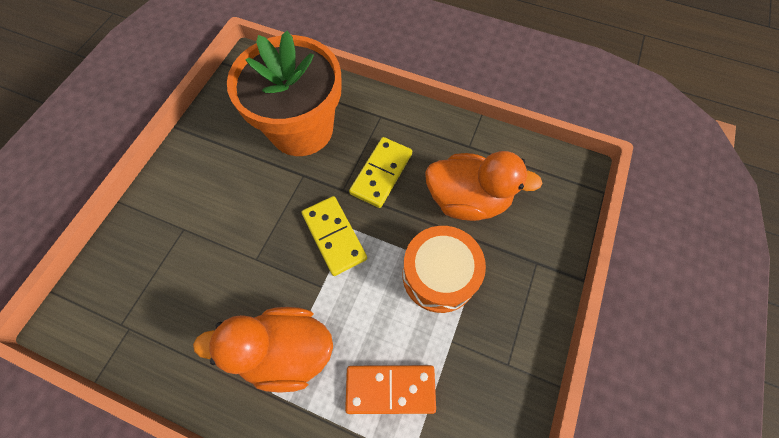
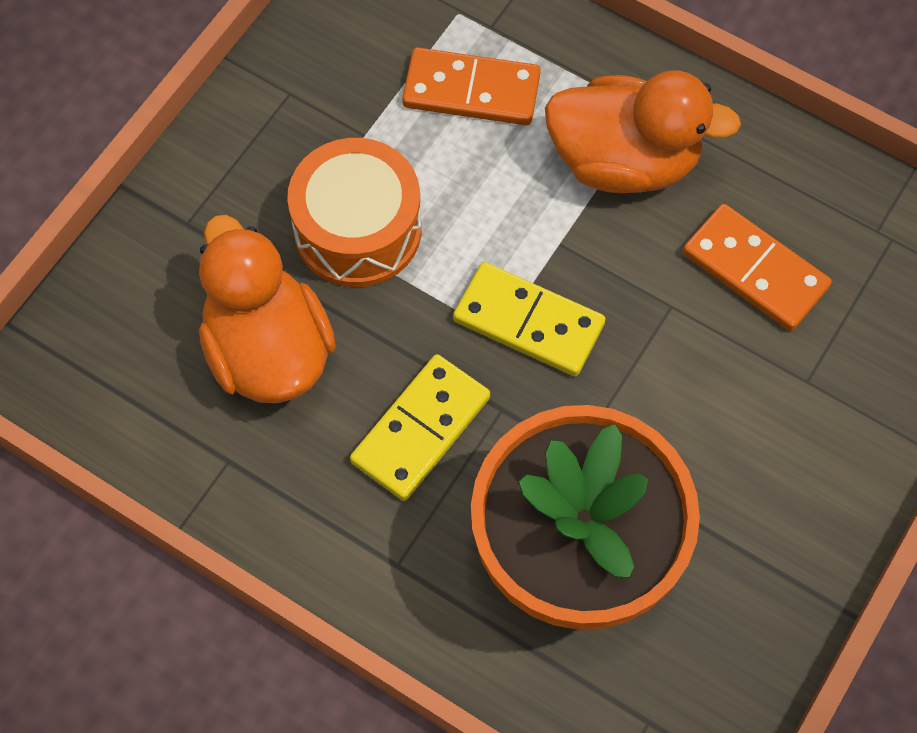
camera: 170 degrees left, 0 degrees up
(206, 289) = (755, 270): none -> orange domino
(334, 236) = (528, 322): yellow domino -> yellow domino turned 45 degrees counterclockwise
(467, 199) = (268, 350): orange duck -> orange duck turned 45 degrees clockwise

